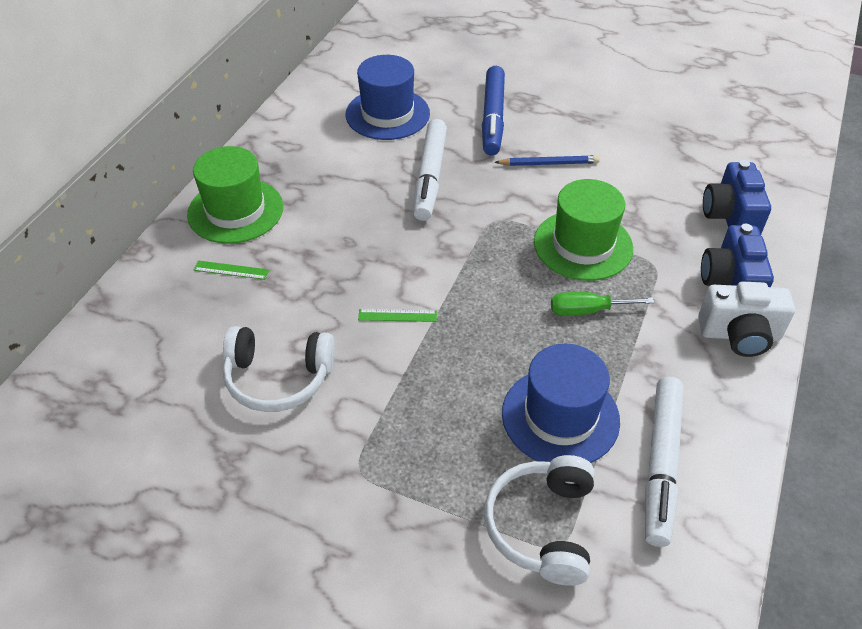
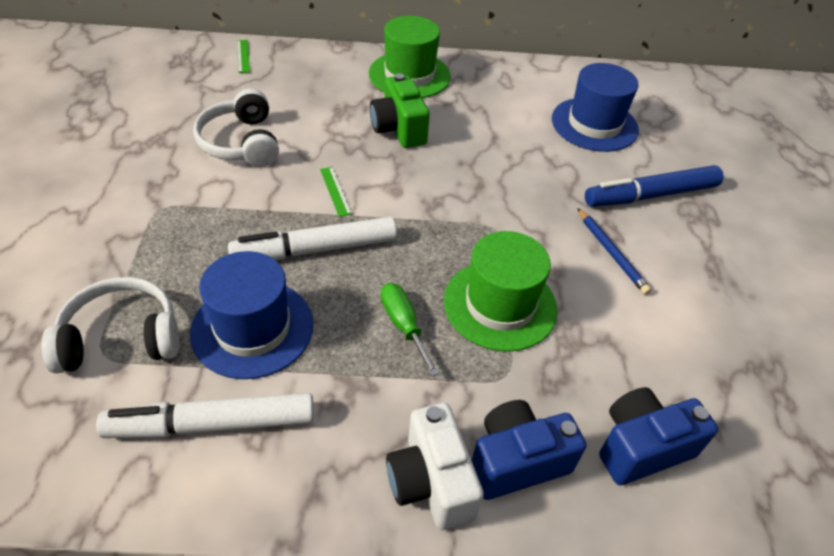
camera: 65 degrees right, 0 degrees up
(231, 270) = (343, 90): green ruler -> green ruler (243, 56)
(324, 244) = (398, 129): none -> green camera
(430, 176) = (526, 171): white marker -> white marker (315, 249)

